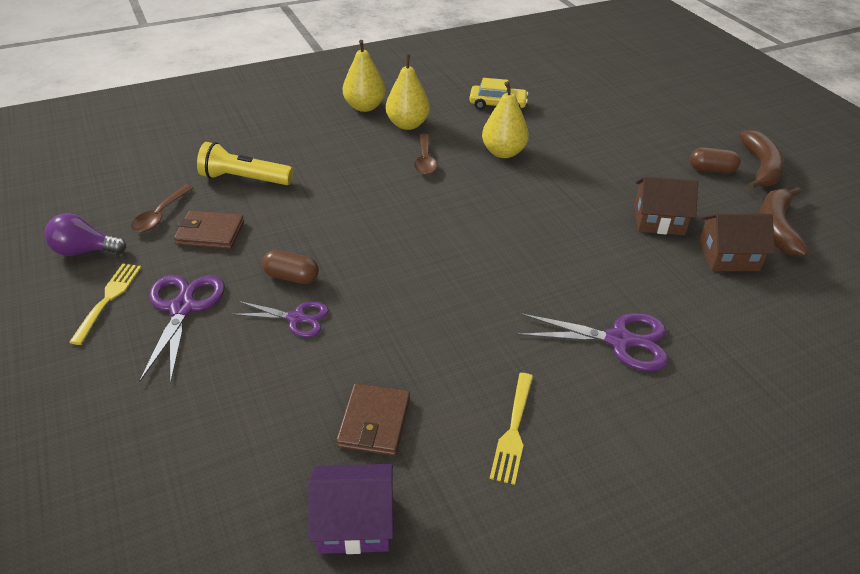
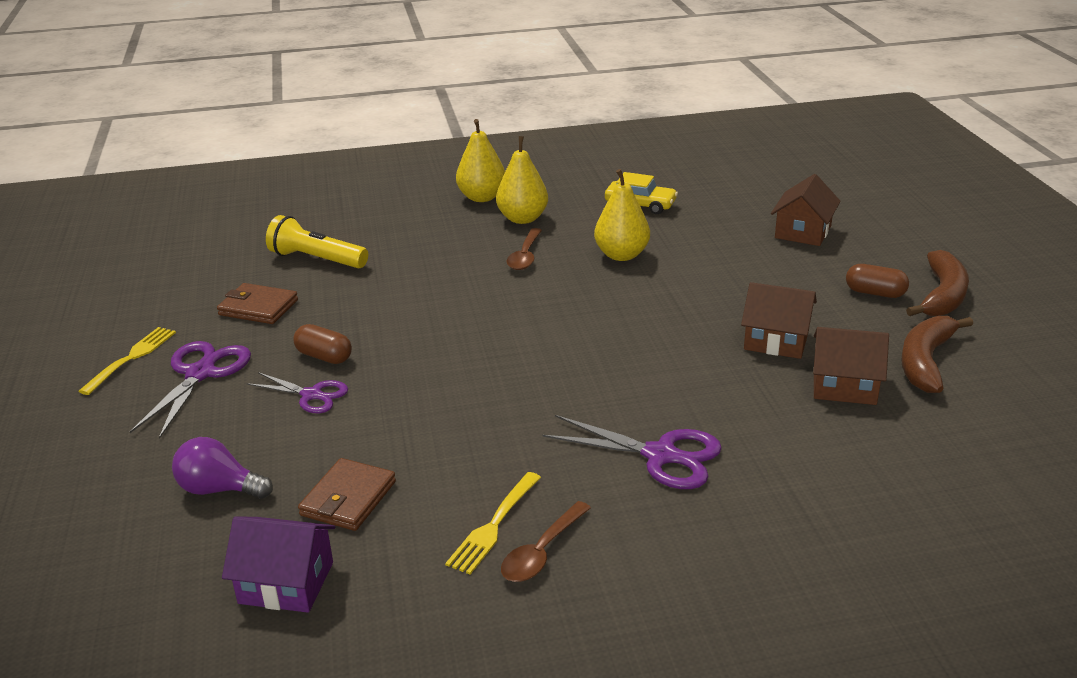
camera: 15 degrees right, 10 degrees down
(84, 251) = (126, 312): purple light bulb -> purple light bulb (219, 489)
(160, 215) = (215, 286): brown spoon -> brown spoon (542, 552)
(633, 120) = (803, 232): none -> brown house

